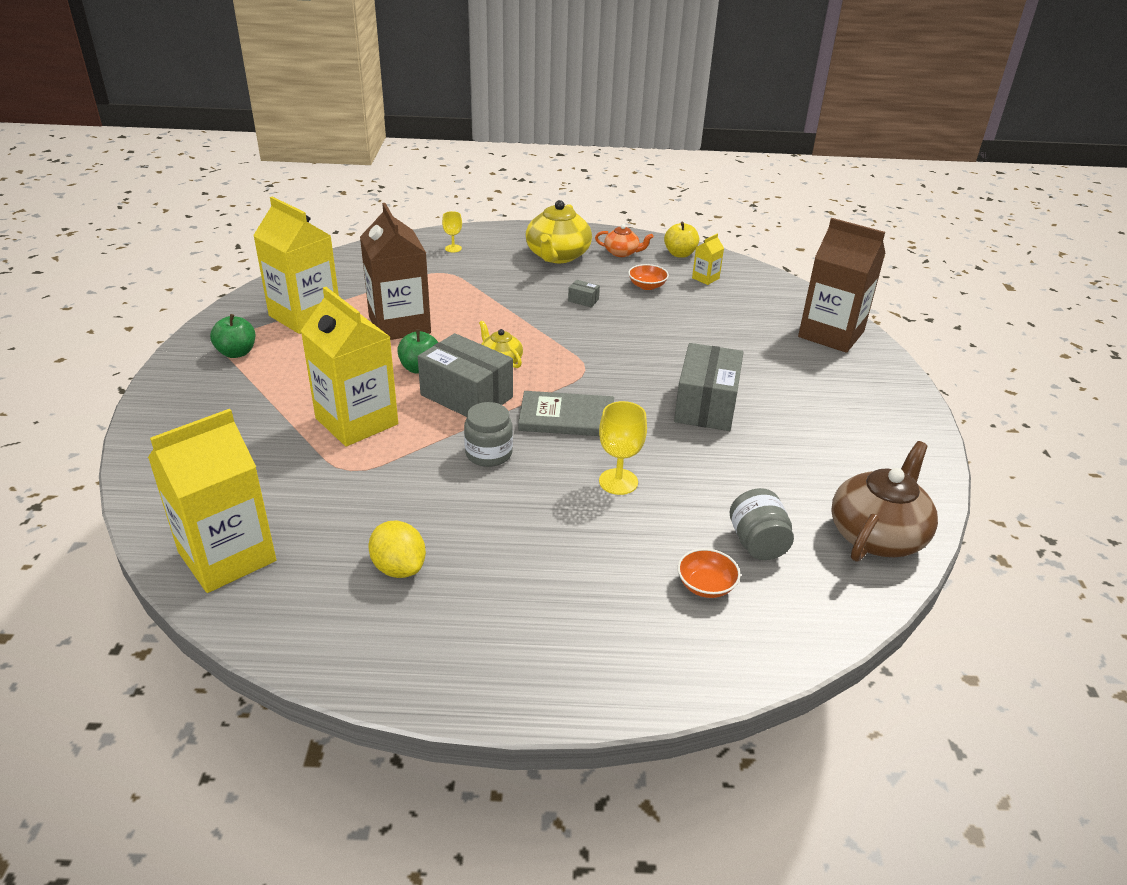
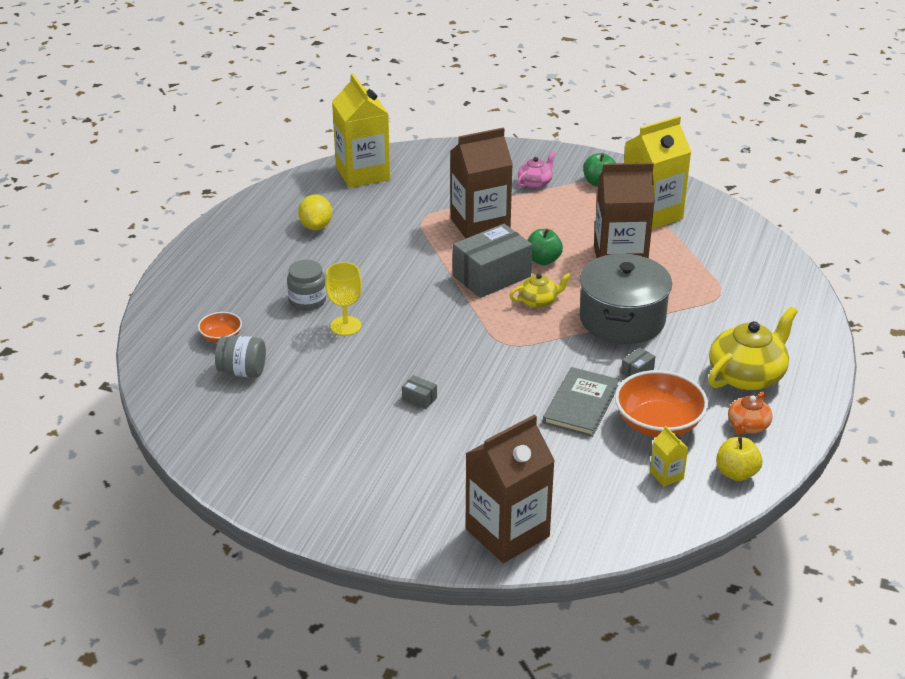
camera: 110 degrees right, 0 degrees up
(241, 396) = (535, 183): none -> pink teapot
(357, 421) = (480, 225): yellow carton -> brown carton
(399, 568) = (316, 226): yellow lemon -> yellow lemon turned 75 degrees counterclockwise
(453, 248) = (777, 308): yellow goblet -> none
(489, 454) = (411, 275): grey jar -> grey jar (307, 301)
(508, 314) = (622, 319): none -> grey pot
(557, 256) = (747, 375): yellow teapot -> yellow teapot turned 105 degrees clockwise
(566, 417) = (439, 319): grey book -> grey book (581, 404)
(647, 286) = (658, 423): orange bowl -> orange bowl, size x1.95
(706, 405) = (419, 398): grey box -> grey box, size x0.40
(877, 534) = (211, 434): brown teapot -> none

